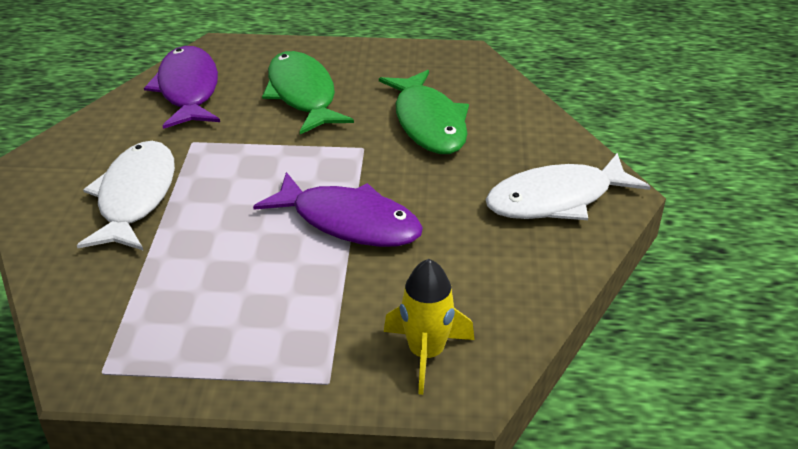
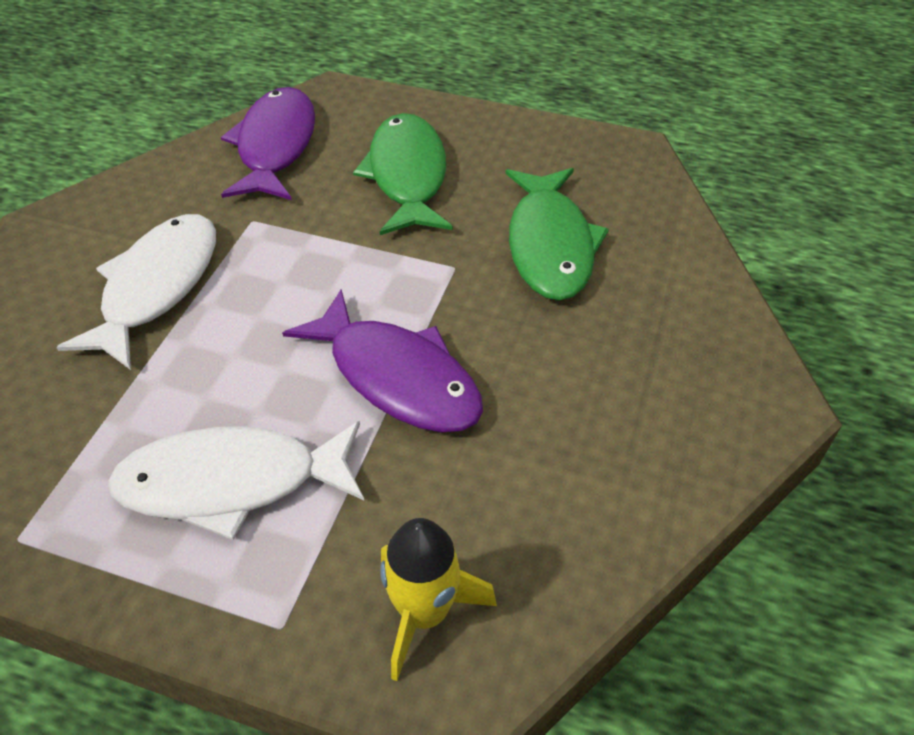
camera: 15 degrees right, 10 degrees up
(557, 199) = (684, 398): white fish -> white fish (232, 482)

